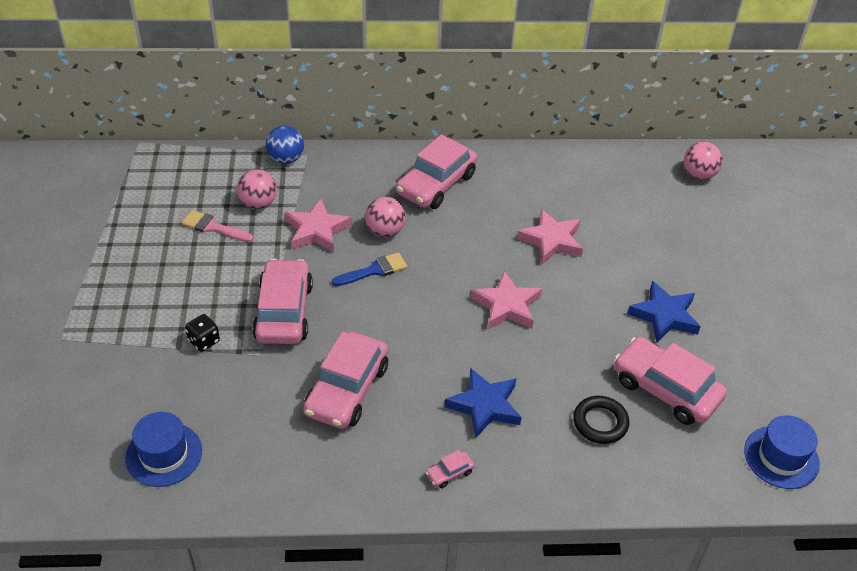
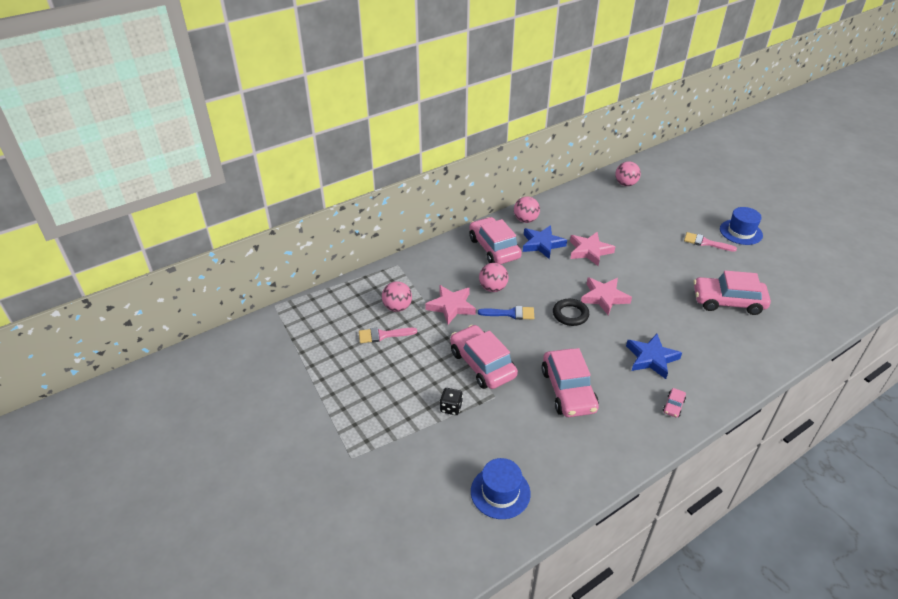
camera: 30 degrees left, 5 degrees down
(286, 159) = (387, 273): blue ball -> none
(374, 270) = (510, 313): blue brush -> blue brush turned 60 degrees clockwise
(436, 184) = (494, 248): pink car -> pink car turned 150 degrees clockwise
(512, 166) = (525, 220): none -> pink ball
(600, 422) = (716, 336): black ring -> black ring (570, 314)
(664, 316) = (687, 264): blue star -> blue star (542, 244)
(724, 301) = (705, 243): none -> pink brush
(781, 457) = (813, 308): blue hat -> blue hat (741, 232)

